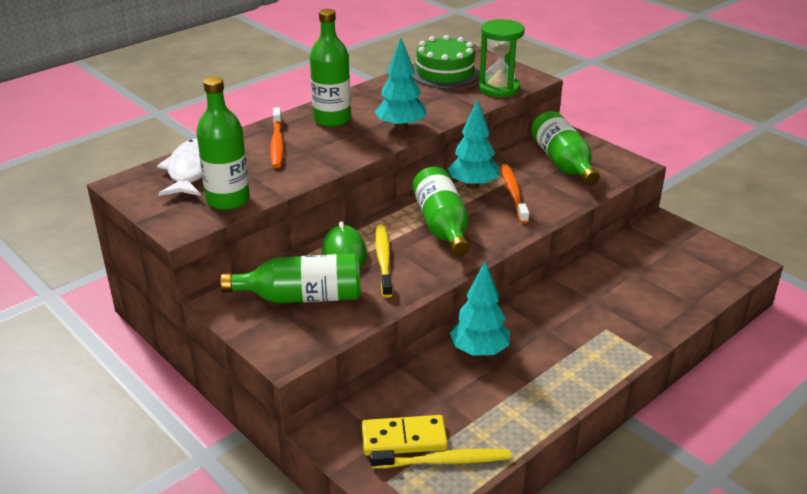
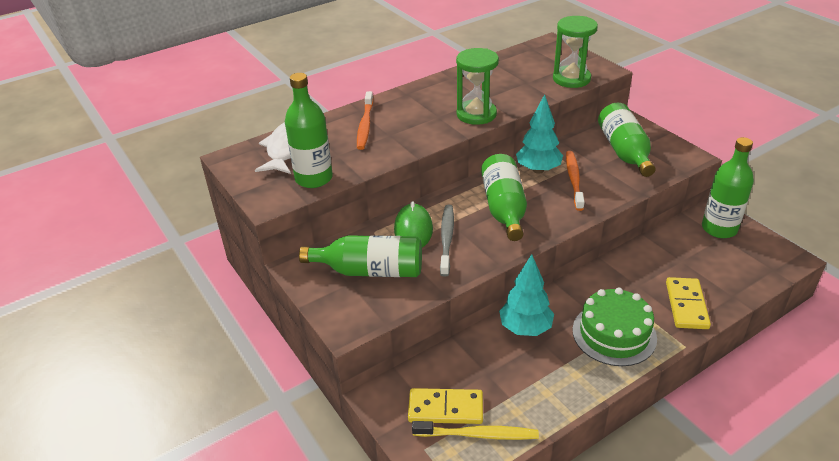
camera: 10 degrees right, 5 degrees up
(332, 119) = (417, 103): green bottle -> green bottle (719, 228)
(383, 260) = (447, 239): yellow toothbrush -> grey toothbrush
(401, 127) = (476, 114): turquoise tree -> green hourglass
(445, 73) = (524, 61): green cake -> green cake (614, 334)
(647, 316) = (686, 305): none -> yellow domino

